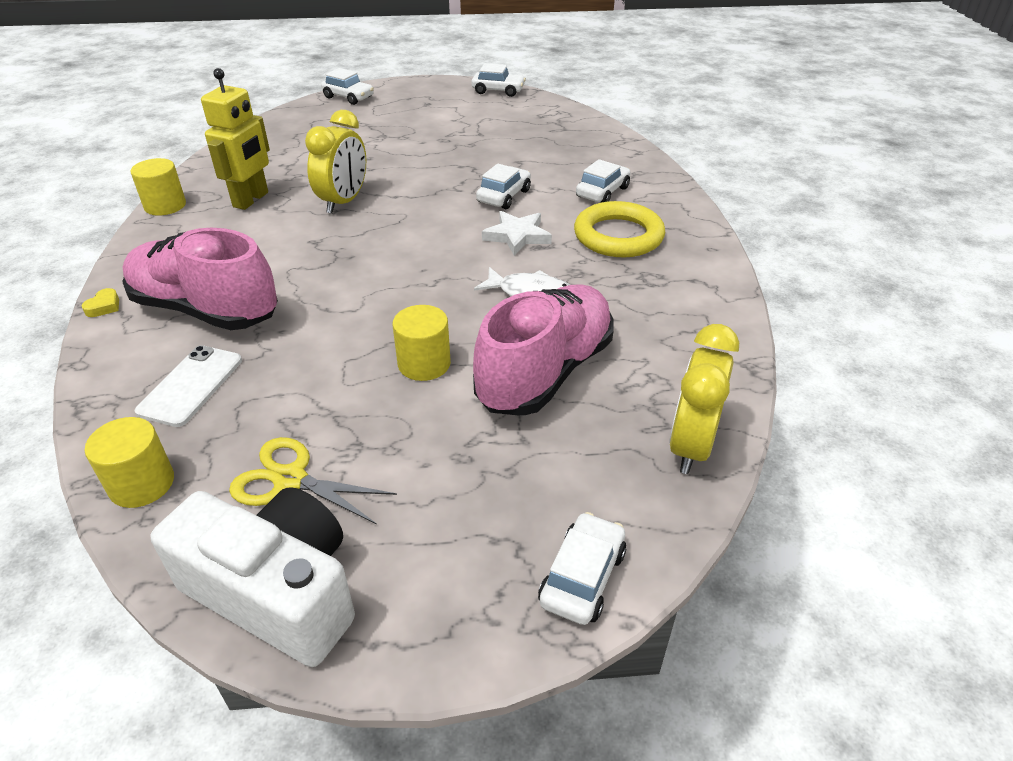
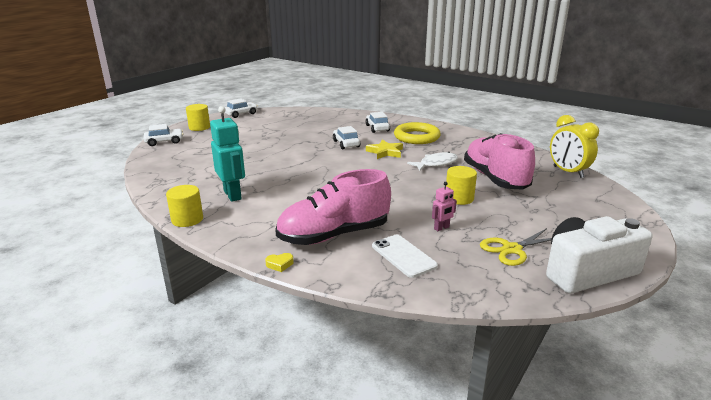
camera: 50 degrees left, 15 degrees down
(104, 306) = (280, 264): yellow heart -> yellow heart turned 105 degrees clockwise
(142, 484) = (476, 288): yellow cylinder -> yellow cylinder (199, 127)
(251, 200) = (233, 195): yellow robot -> turquoise robot
(303, 386) = (441, 228): none -> pink robot
(344, 202) = (283, 174): yellow clock -> none
(517, 236) = (385, 152): white star -> yellow star
(582, 577) = (623, 211): white car -> none

